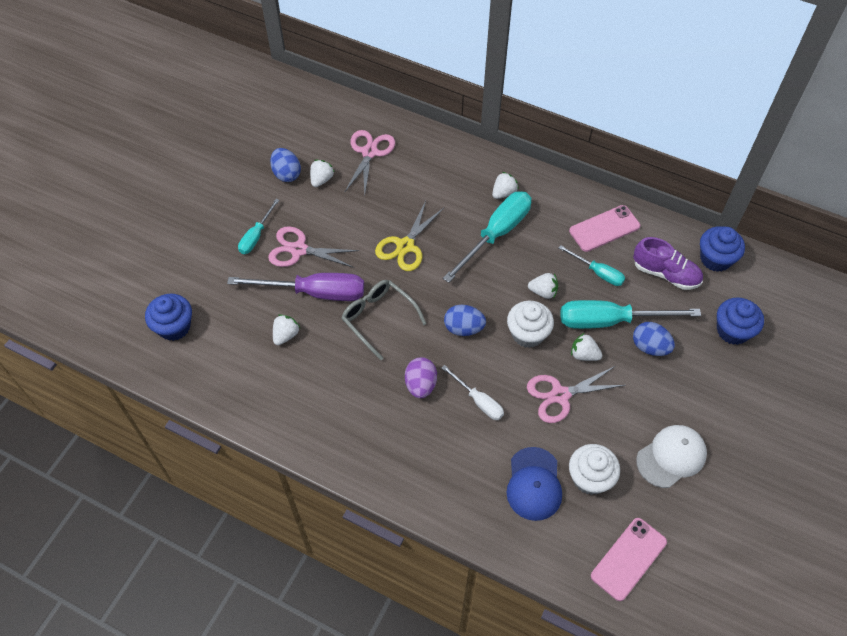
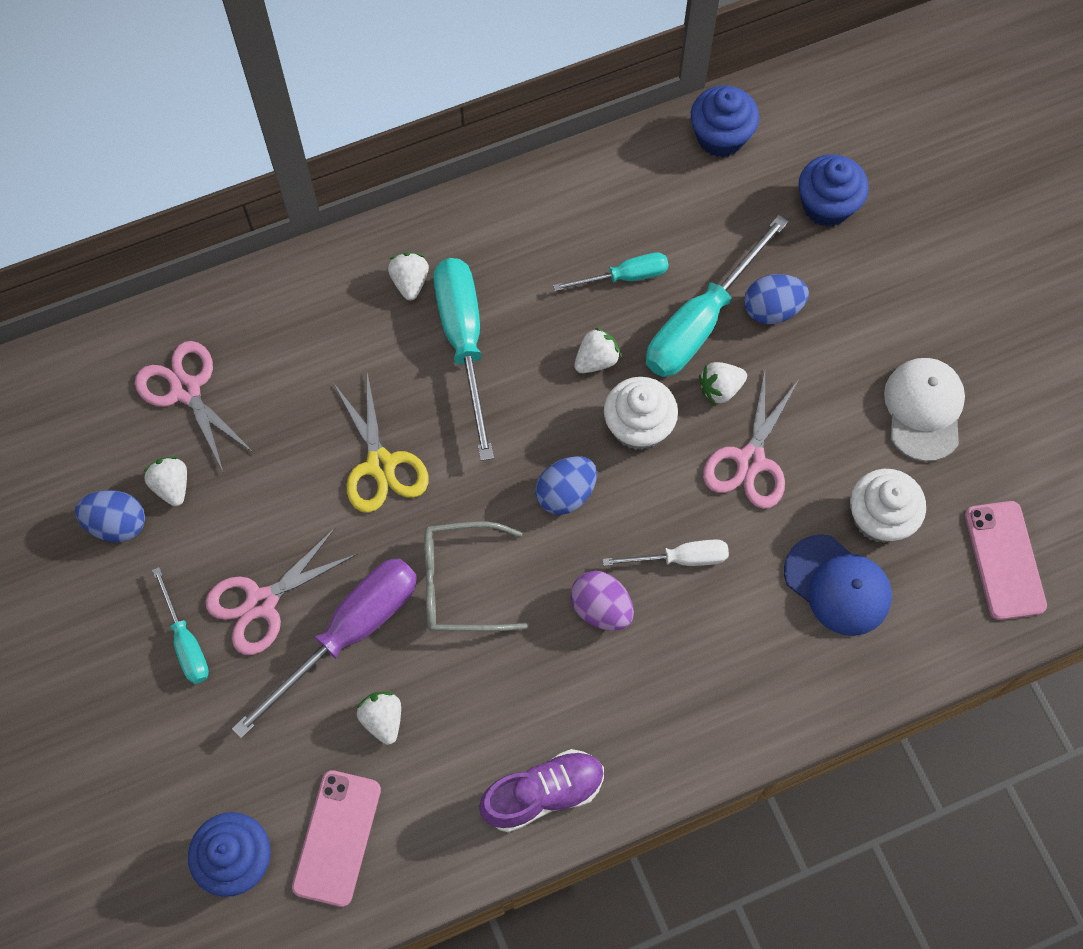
camera: 50 degrees left, 10 degrees up
(604, 228) = (570, 215): pink phone -> pink phone (337, 838)
(665, 274) = (692, 206): purple shoe -> purple shoe (543, 793)

